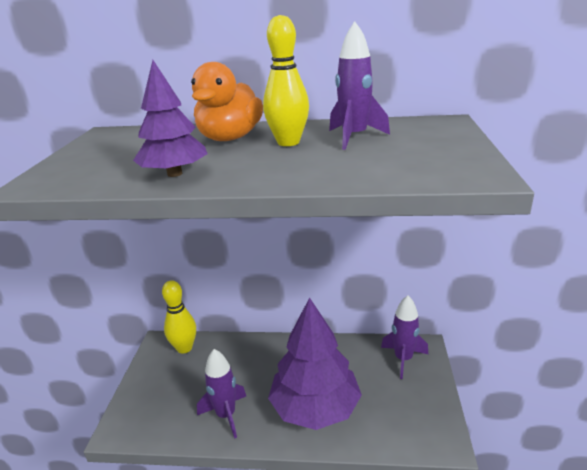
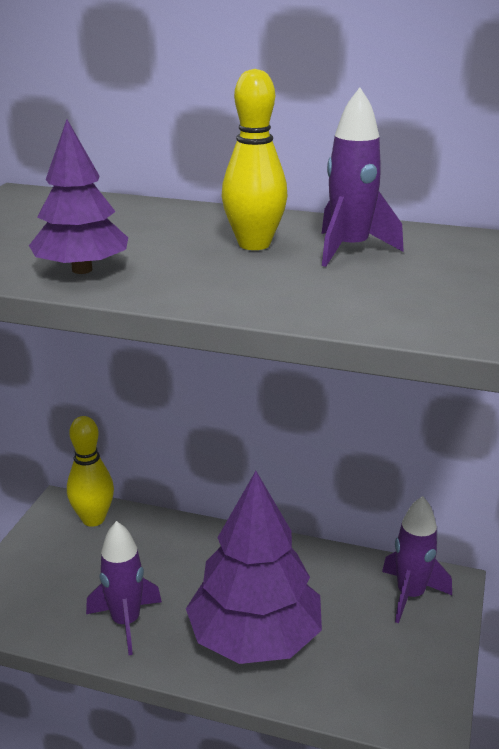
camera: 10 degrees right, 0 degrees up
(230, 138) = (179, 226): orange duck -> none

